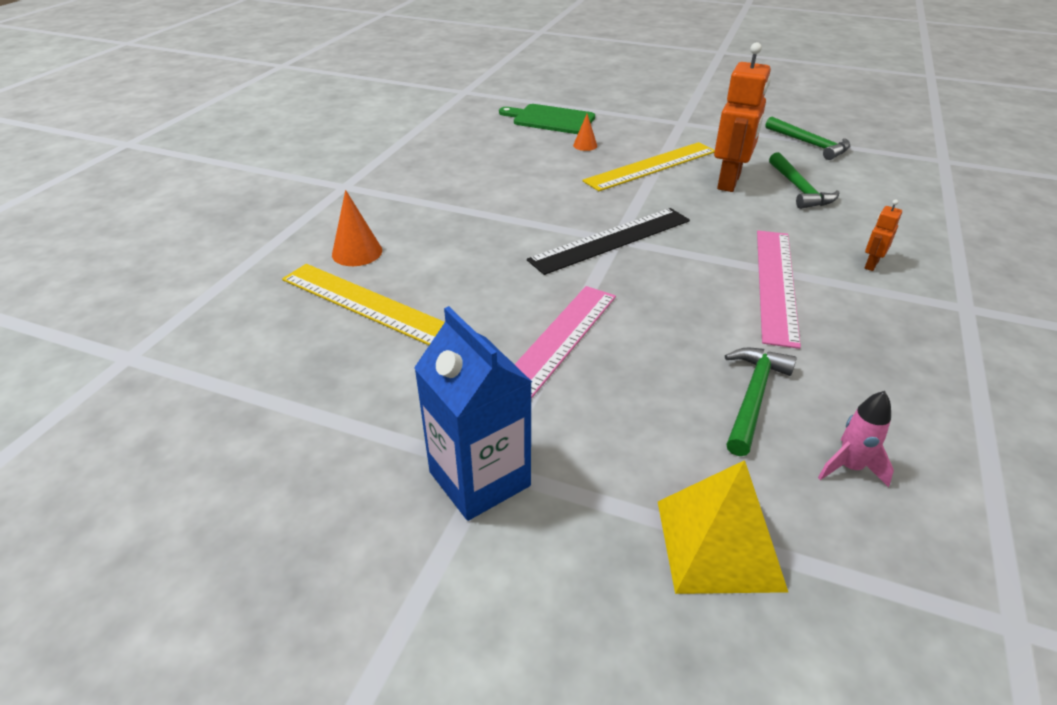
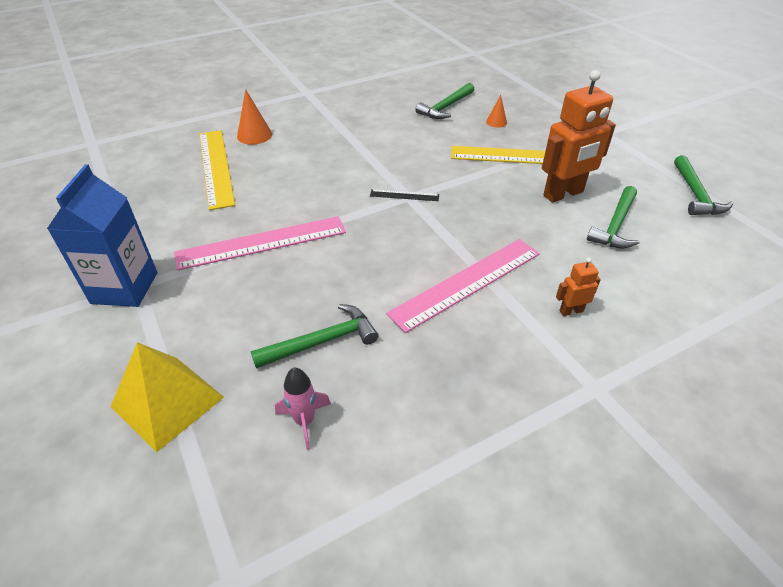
camera: 40 degrees right, 5 degrees up
(519, 149) = (445, 107): none -> green hammer
(550, 119) = (502, 93): green cutting board -> none
(611, 240) = (404, 195): black ruler -> black ruler, size x0.45

